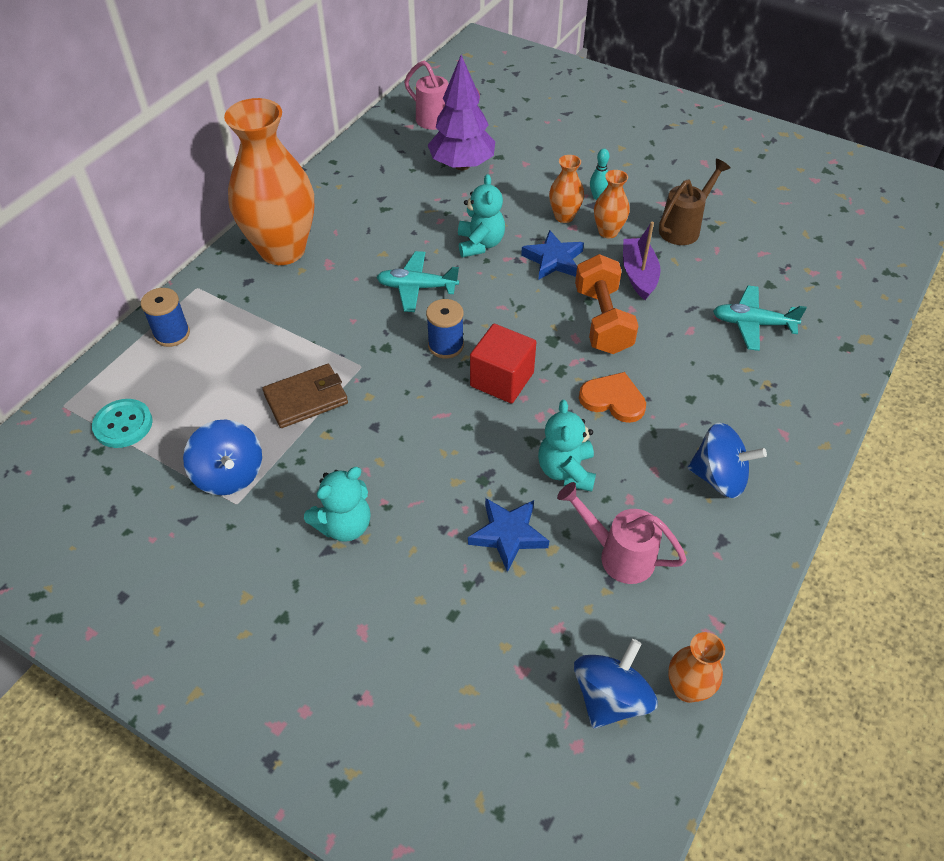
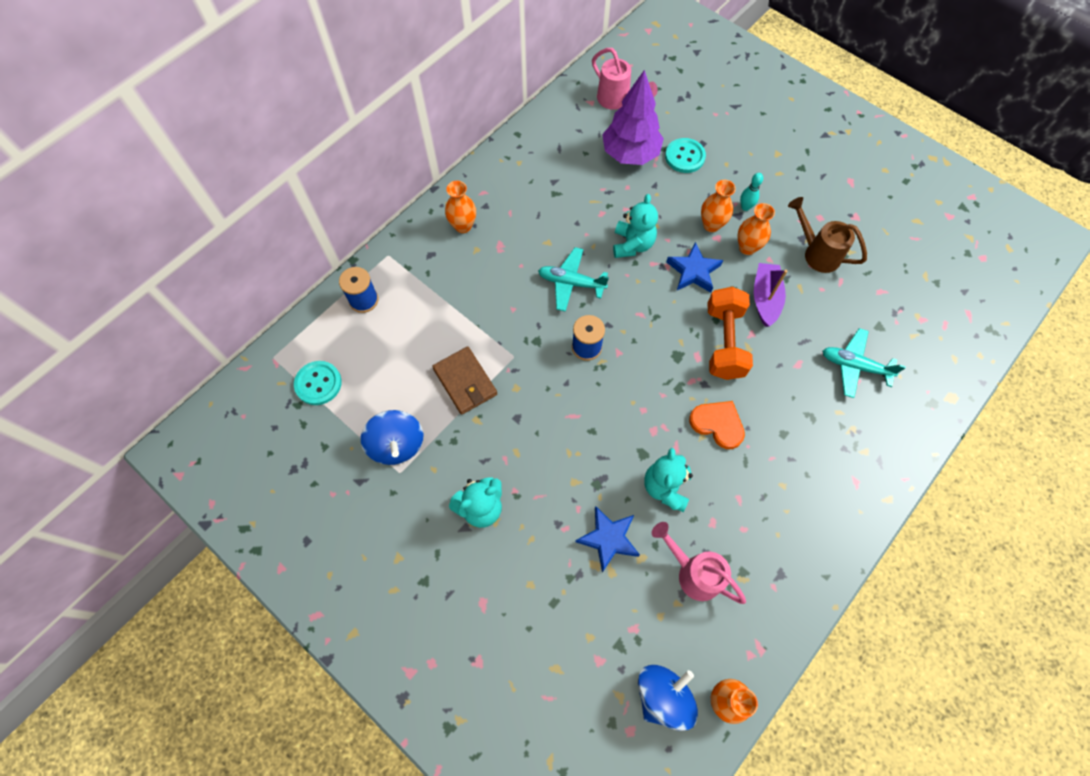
camera: 10 degrees right, 15 degrees up
(282, 250) = (463, 226): orange vase -> orange vase, size x0.44
(306, 398) = (465, 382): brown wallet -> brown wallet turned 75 degrees clockwise
(502, 379) = (628, 389): red cube -> none
(522, 161) = (685, 157): none -> turquoise button
(684, 227) = (816, 253): brown watering can -> brown watering can turned 105 degrees counterclockwise
(719, 477) = (791, 515): blue spinning top -> none

